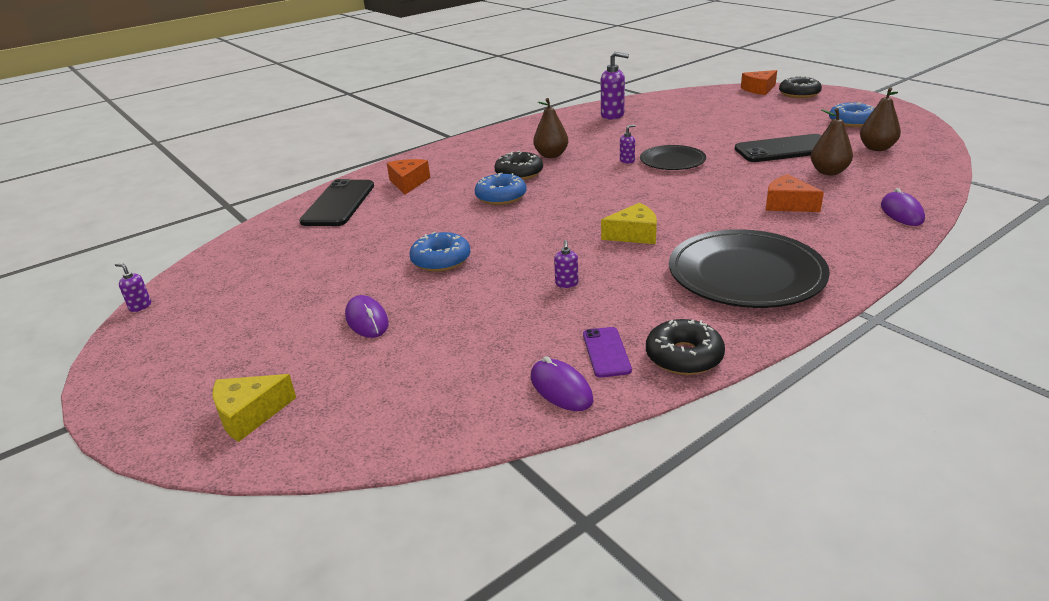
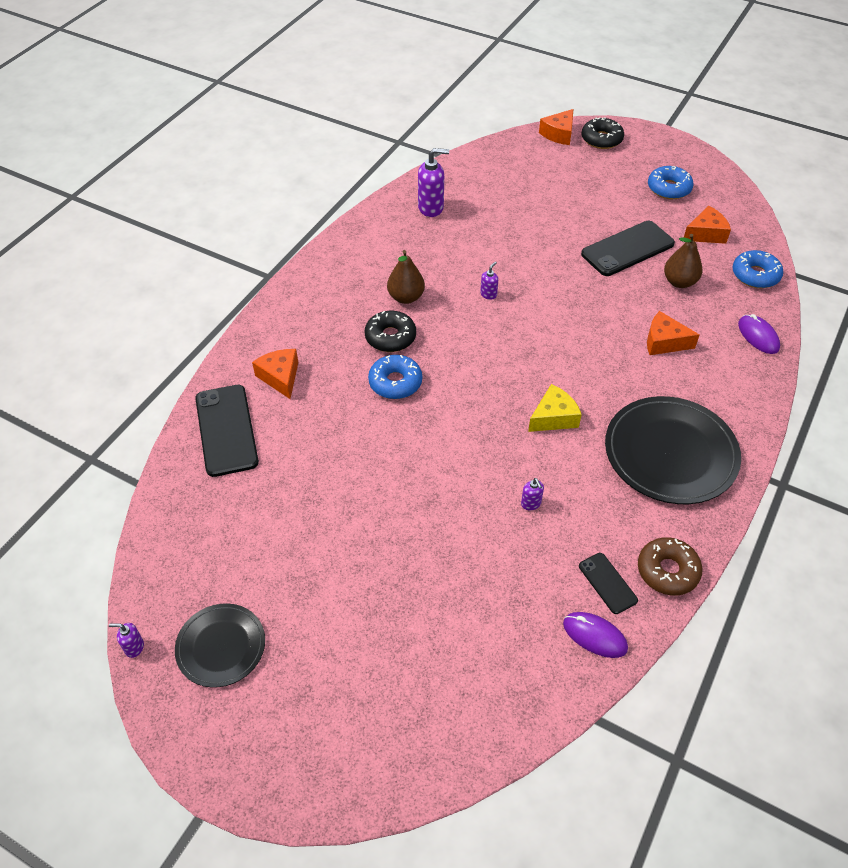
camera: 25 degrees left, 20 degrees up
(249, 414) = (360, 747): yellow cheese -> none
(367, 320) = (382, 601): purple mouse -> none
(441, 260) = (397, 498): blue donut -> blue donut (755, 275)
(606, 352) = (607, 583): purple phone -> black phone
(672, 161) = (532, 287): black plate -> black plate (221, 646)
(684, 356) = (667, 571): black donut -> brown donut
(876, 148) = (706, 234): brown pear -> orange cheese

